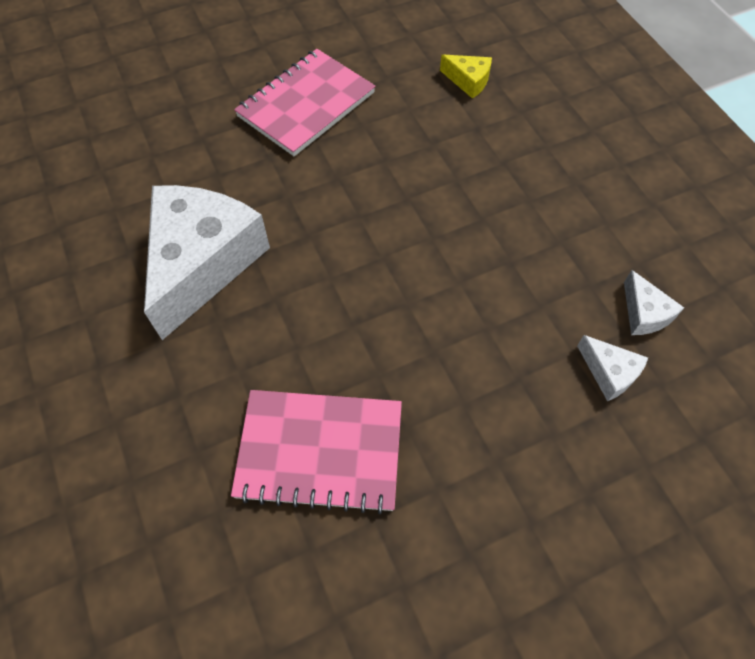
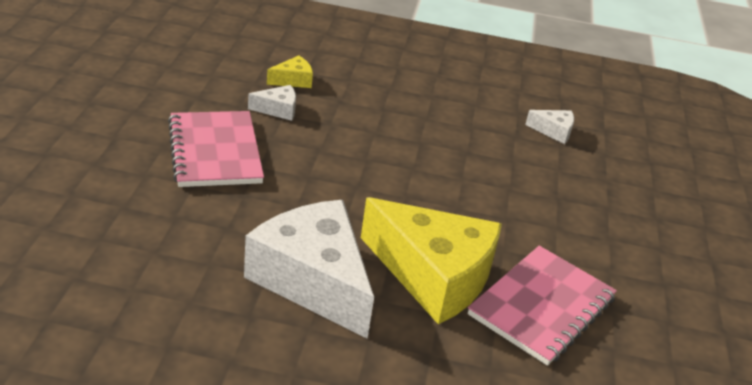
camera: 60 degrees left, 25 degrees down
(286, 340) = (433, 275): none -> yellow cheese
(609, 372) = (583, 165): white cheese -> white cheese (278, 110)

